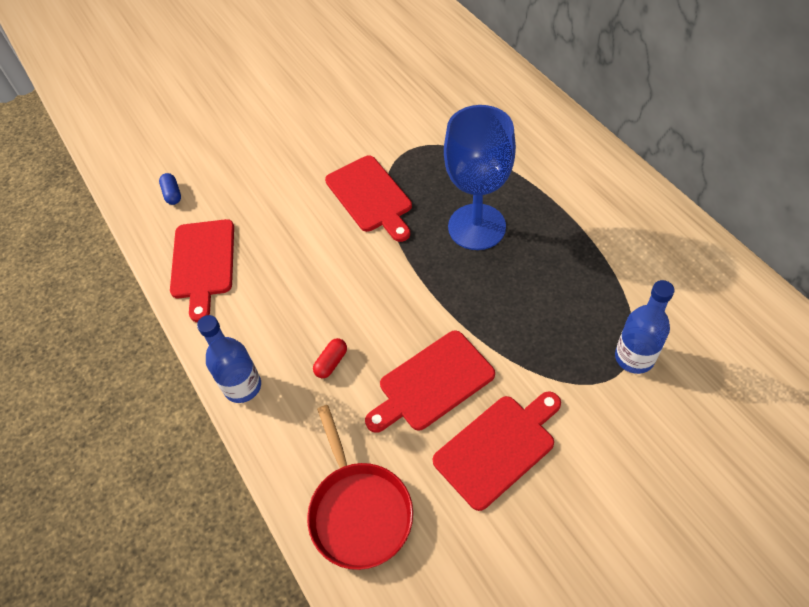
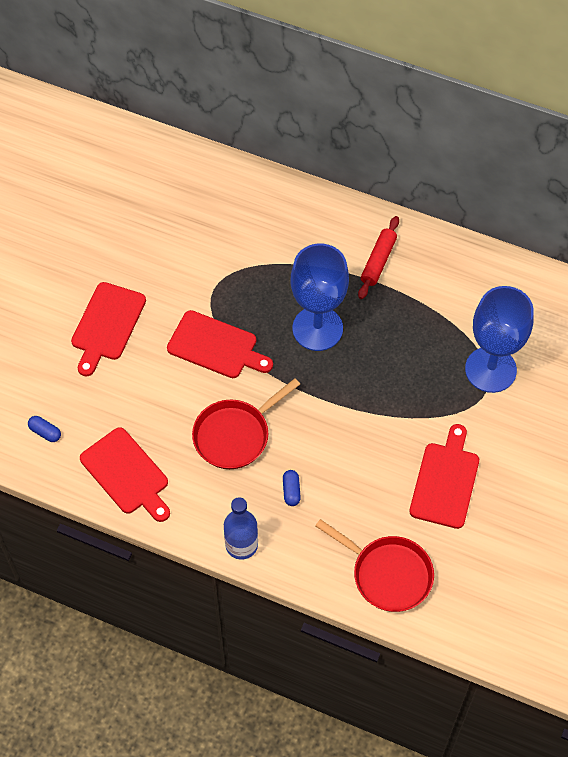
camera: 40 degrees left, 5 degrees up
(323, 281) = (235, 435): none -> red pan
(331, 362) = (291, 491): red capsule -> blue capsule
(432, 383) = (372, 464): red cutting board -> red cutting board (107, 325)
(583, 196) = (378, 261): none -> red rolling pin
(634, 357) = (490, 369): blue bottle -> blue goblet

